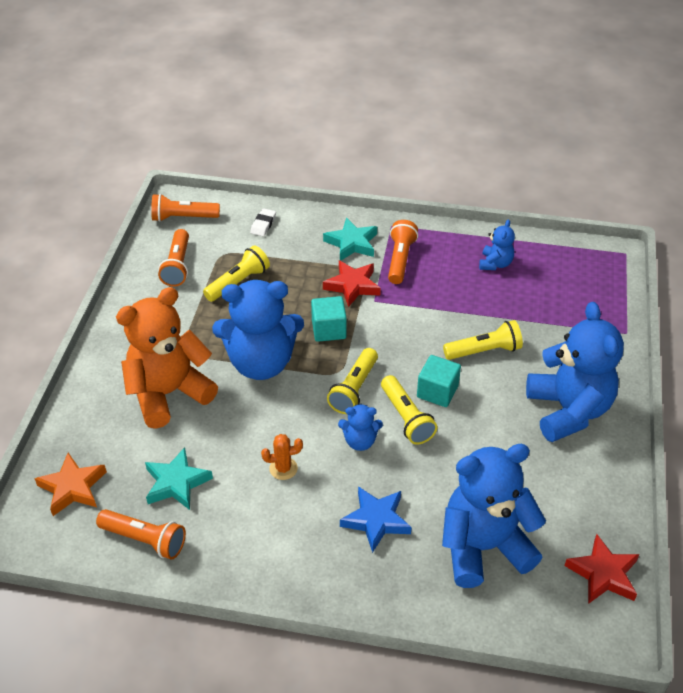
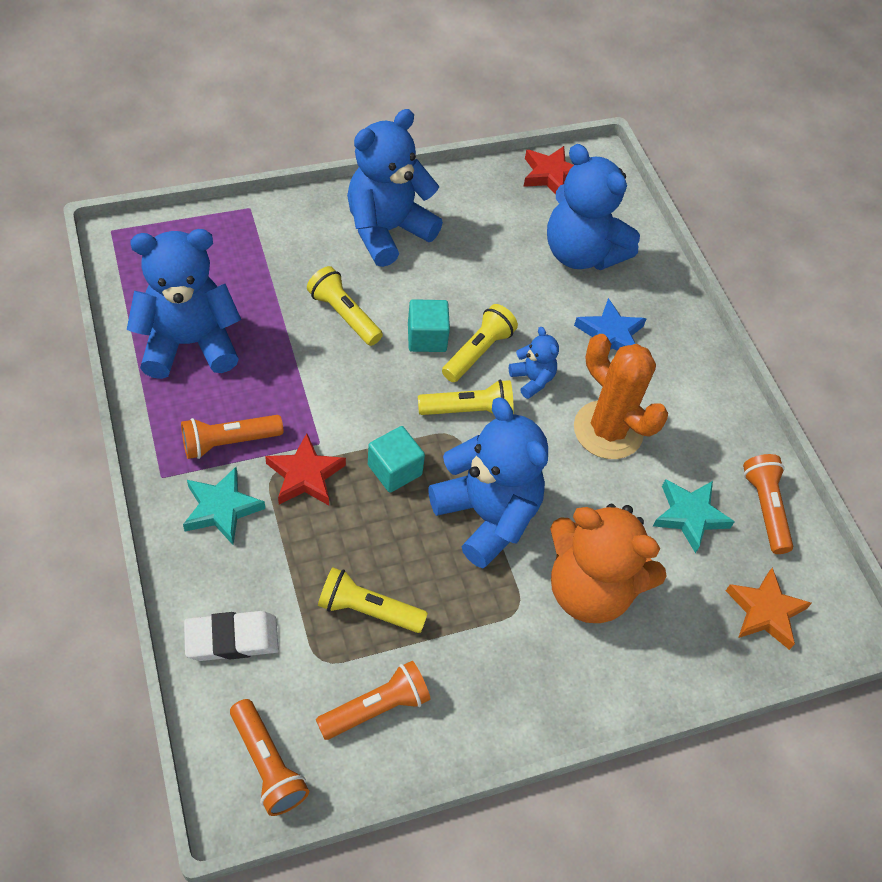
camera: 125 degrees left, 10 degrees up
(263, 224) = (232, 639): white eraser -> white eraser, size x1.65
(283, 468) = (608, 430): orange cactus -> orange cactus, size x2.24
(495, 264) = (189, 343): blue teddy bear -> blue teddy bear, size x2.17

